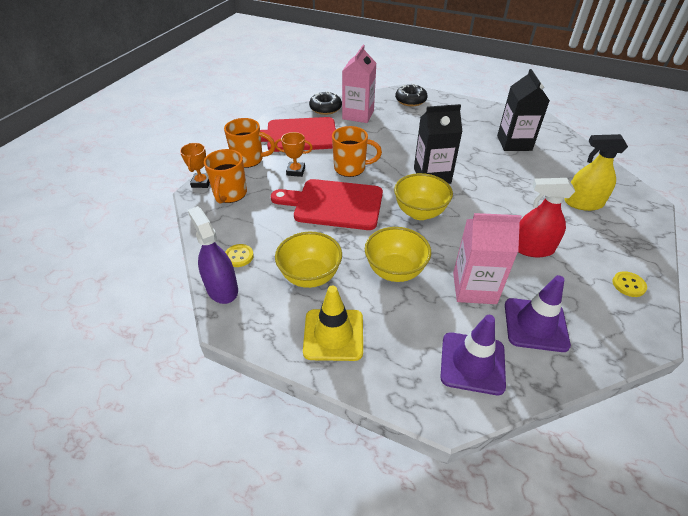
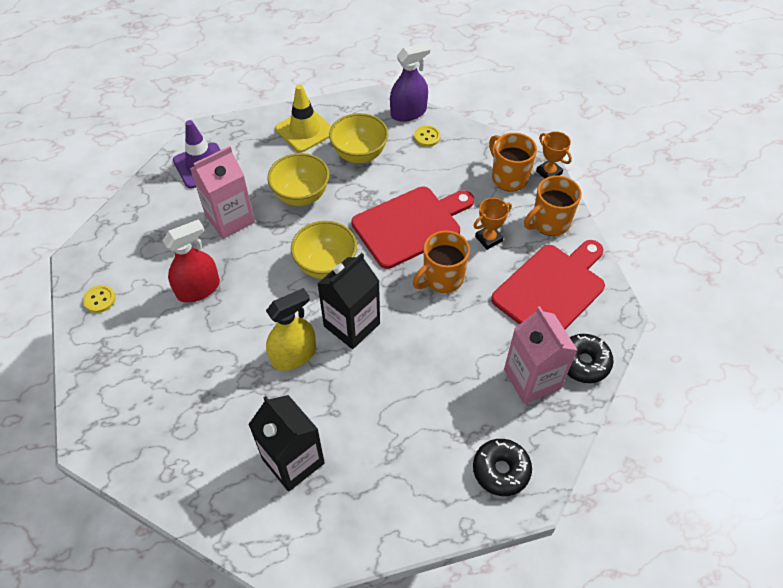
camera: 140 degrees right, 10 degrees up
(222, 288) = (408, 112): purple spray bottle -> purple spray bottle turned 45 degrees counterclockwise
(535, 325) = (169, 216): purple traffic cone -> none
(583, 203) = (166, 389): yellow spray bottle -> yellow spray bottle (293, 355)

